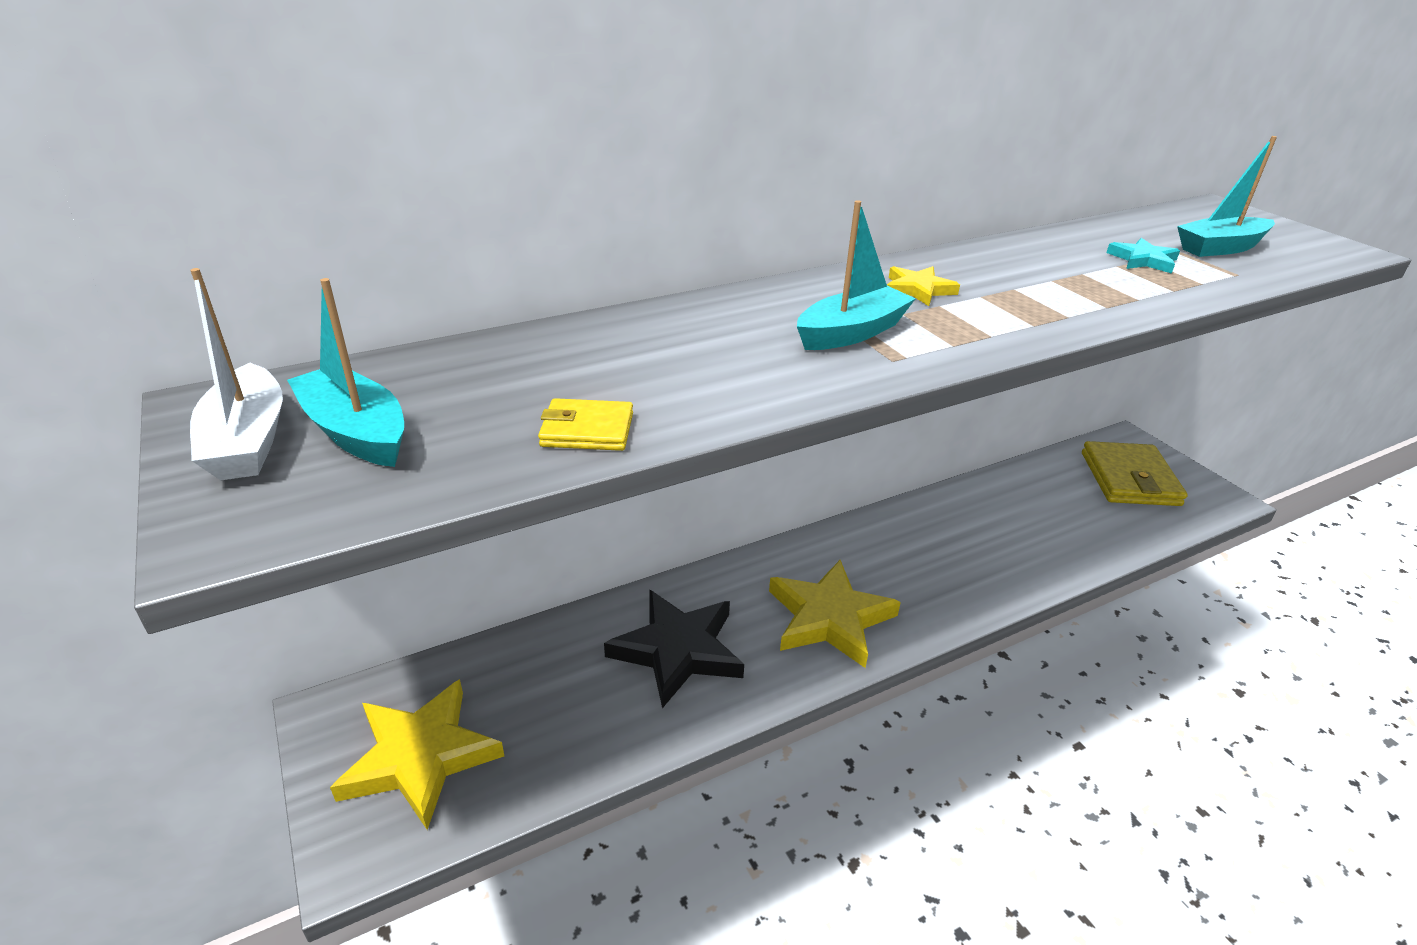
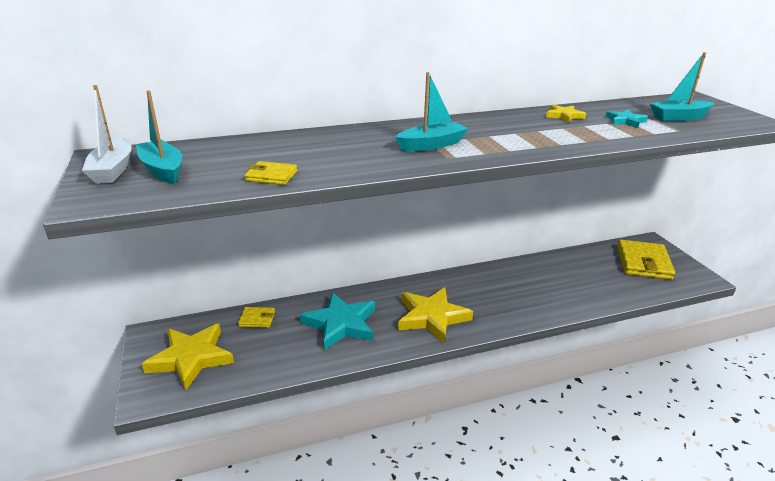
camera: 10 degrees right, 5 degrees down
(523, 657) = (257, 319): none -> yellow wallet
(677, 650) = (341, 324): black star -> turquoise star
(918, 289) = (481, 128): yellow star -> yellow star (564, 116)

